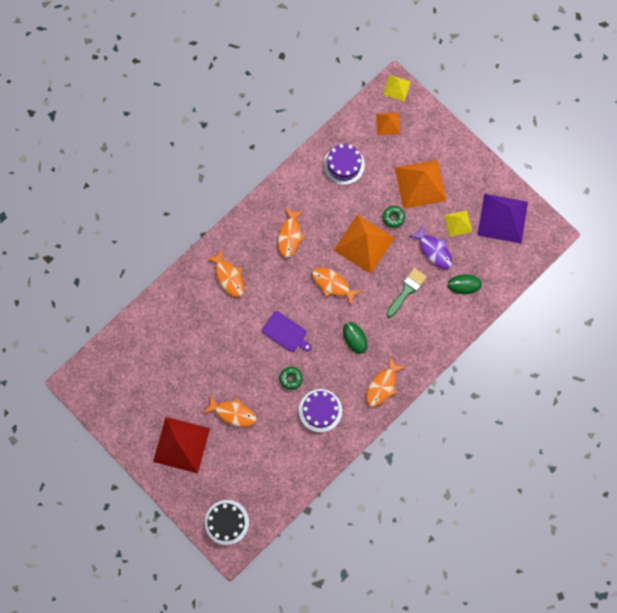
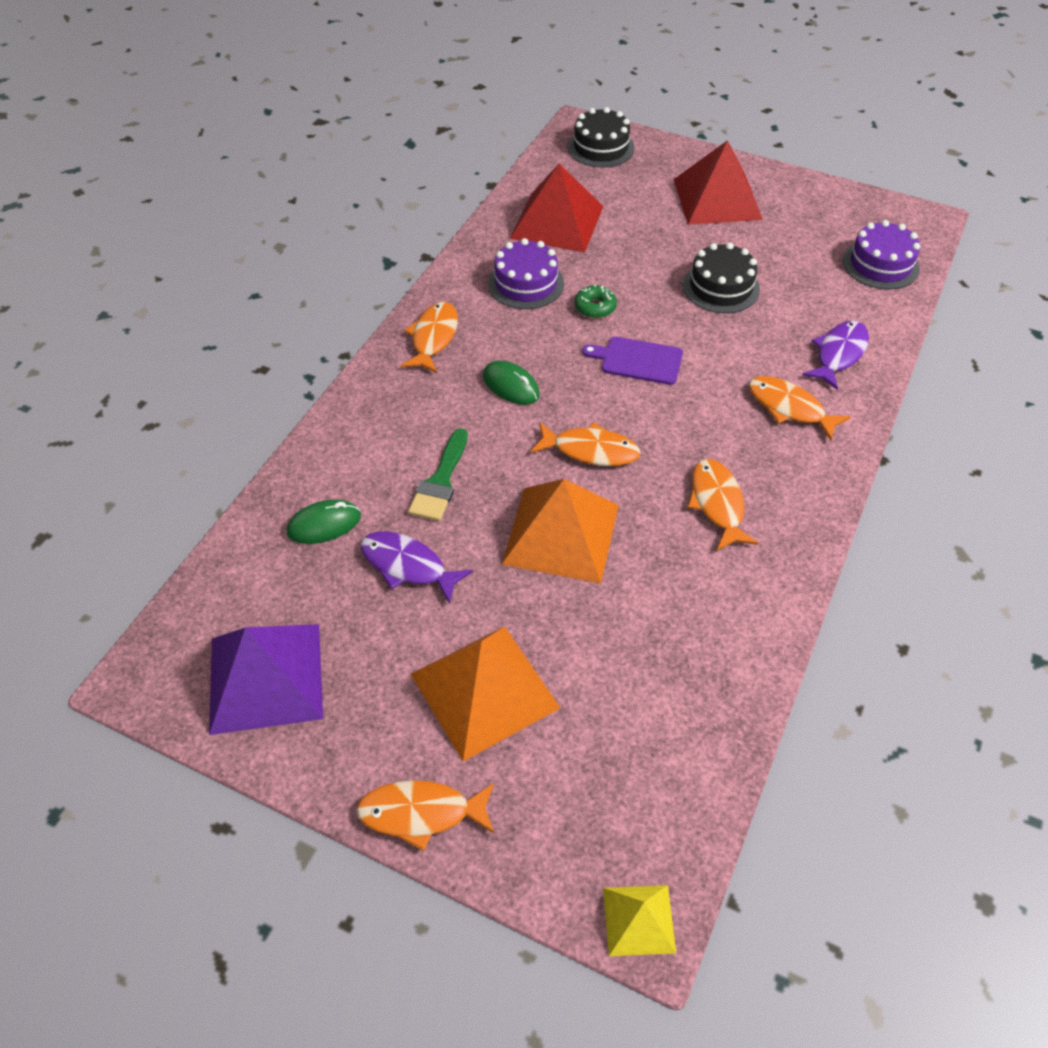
camera: 160 degrees right, 25 degrees down
(185, 301) = (839, 354): none -> purple fish
(218, 370) = (721, 287): none -> black cake
(233, 413) = (663, 247): orange fish -> orange fish (421, 813)
(283, 457) = (557, 222): none -> red pyramid
(344, 165) = (679, 674): purple cake -> purple cake (880, 264)
(388, 123) = (620, 810): orange pyramid -> none
(393, 217) = (519, 601): green donut -> none
(458, 223) = (369, 634): yellow pyramid -> none

